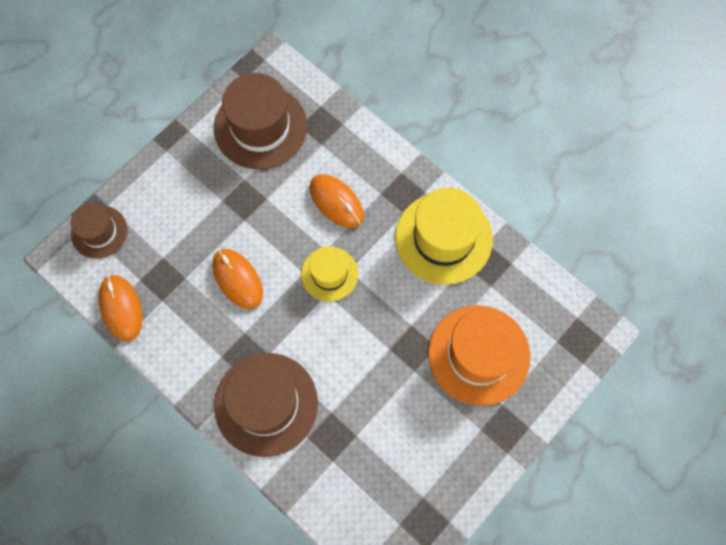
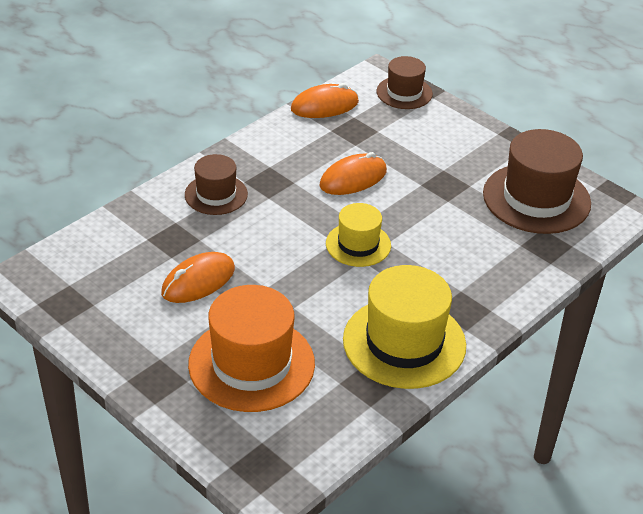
camera: 90 degrees right, 30 degrees down
(266, 404) = (216, 194): brown hat -> brown hat, size x0.58
(336, 202) = (447, 253): orange mouse -> orange mouse (198, 281)

